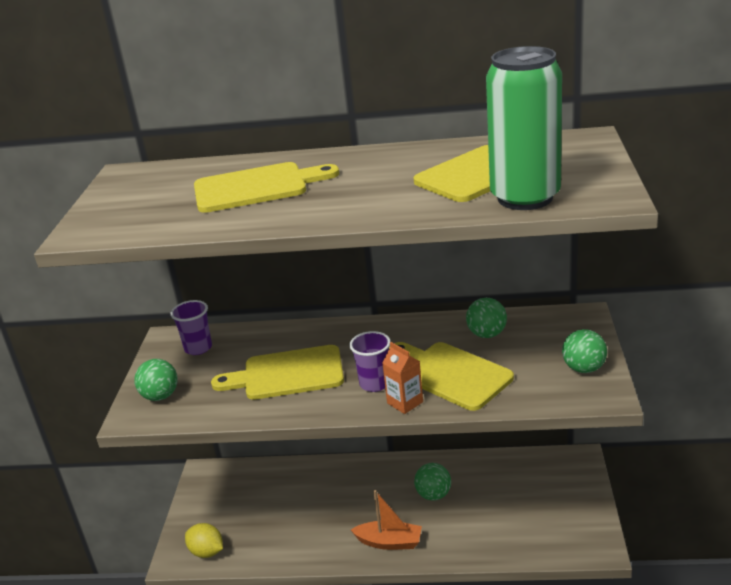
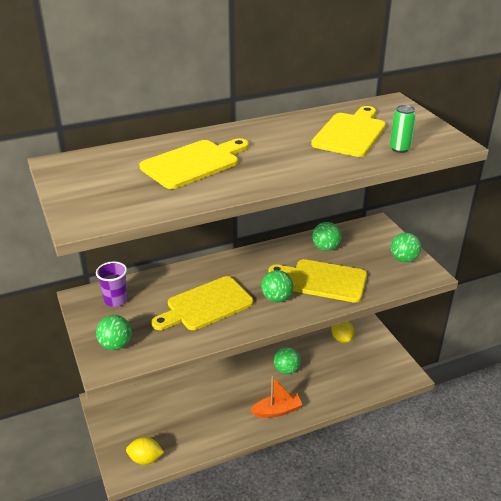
camera: 30 degrees left, 5 degrees up
(375, 384) = (276, 298): purple cup -> green ball
(405, 402) = (308, 307): orange carton -> none
(525, 198) = (399, 149): green can -> green can, size x0.43
(533, 473) = (341, 338): none -> yellow lemon

